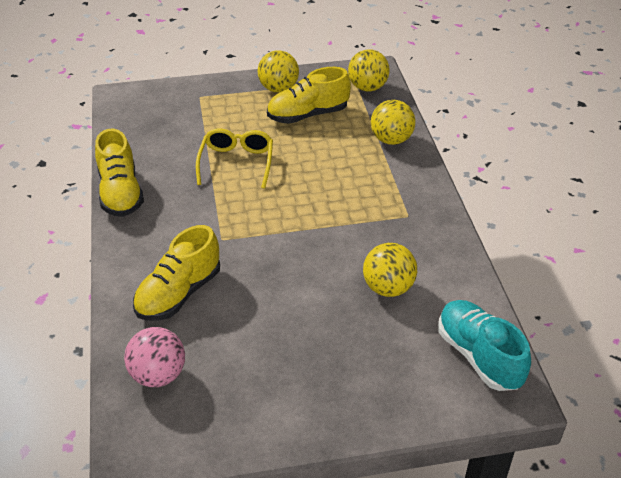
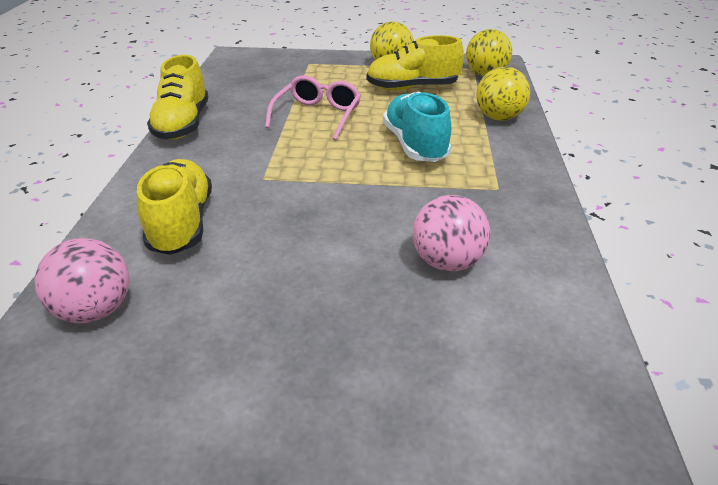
camera: 15 degrees right, 5 degrees down
(179, 293) = (182, 223): yellow shoe -> yellow shoe turned 120 degrees clockwise
(236, 162) = (317, 115): yellow glasses -> pink glasses
(388, 288) = (447, 262): yellow ball -> pink ball
(478, 356) = (561, 379): turquoise shoe -> turquoise shoe (415, 145)

